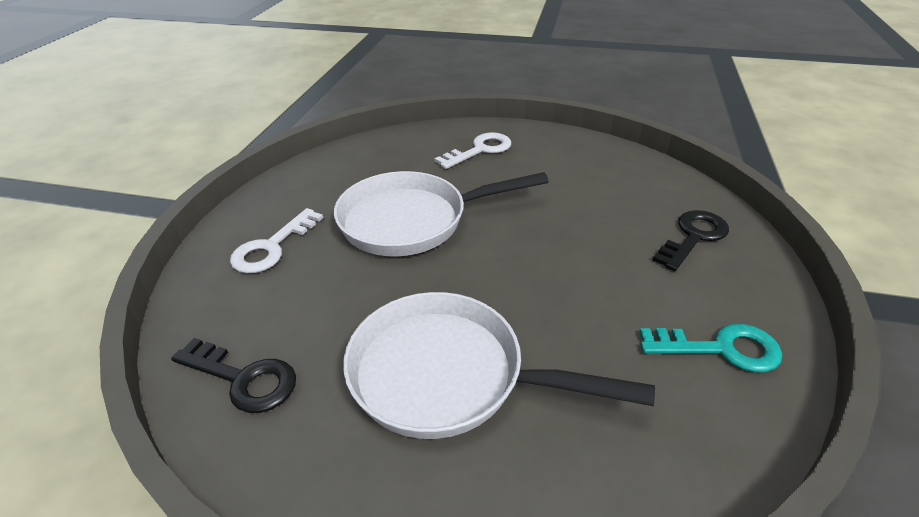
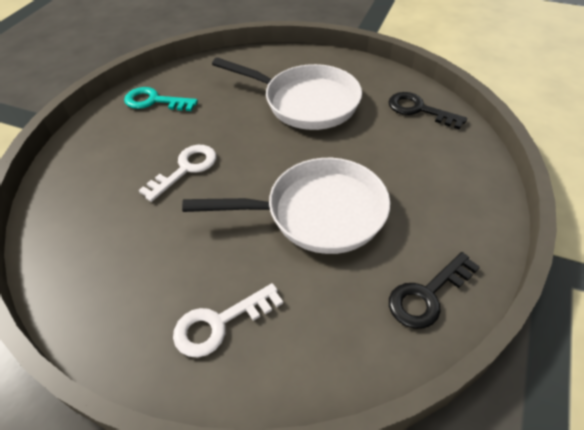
camera: 170 degrees left, 10 degrees up
(272, 247) = (440, 197): white key -> white key (186, 169)
(693, 237) = (95, 169): black key -> black key (427, 295)

